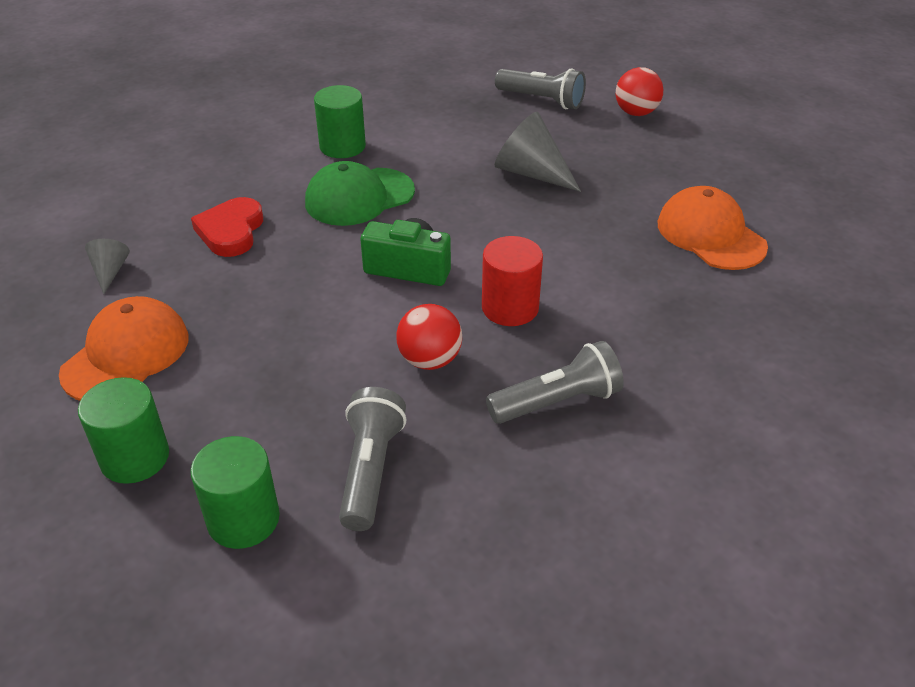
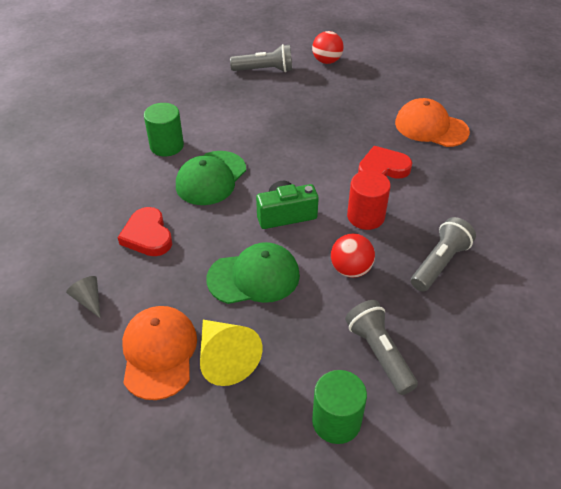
camera: 30 degrees left, 5 degrees up
(135, 458) = (233, 418): green cylinder -> none
(188, 391) = (225, 358): none -> yellow cone
(304, 320) = (254, 277): none -> green cap
(531, 173) = (302, 123): grey cone -> none
(589, 261) = (383, 168): none -> red heart

